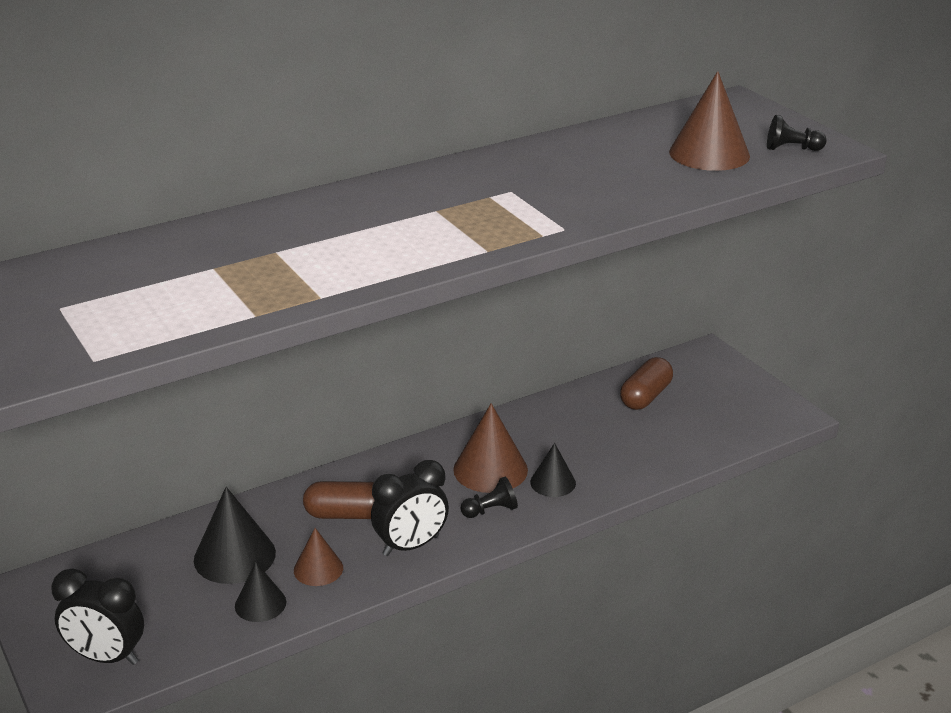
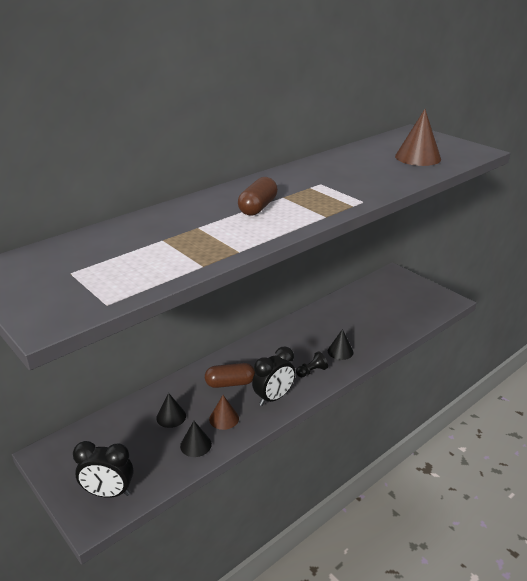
camera: 10 degrees left, 0 degrees up
(234, 556) = (171, 417): black cone -> black cone, size x0.60
(490, 469) = (303, 348): brown cone -> none
(645, 396) = (371, 299): brown capsule -> brown capsule (258, 207)
(791, 149) = (459, 152): black pawn -> none

